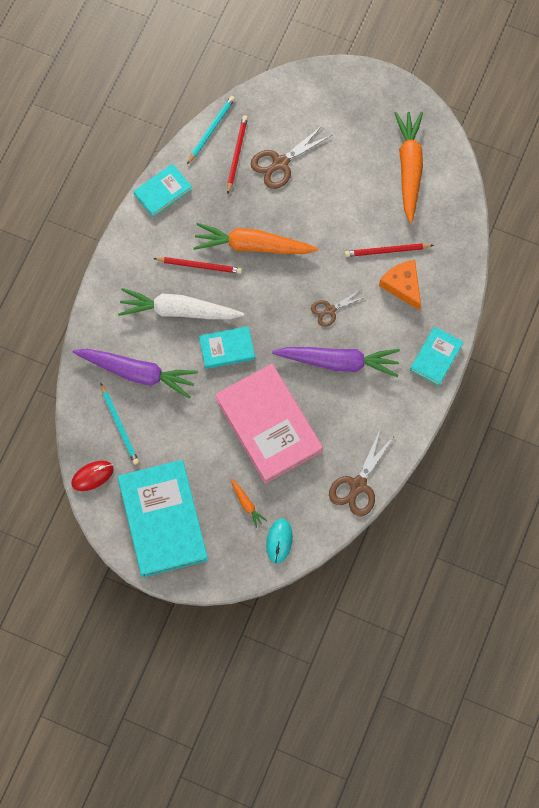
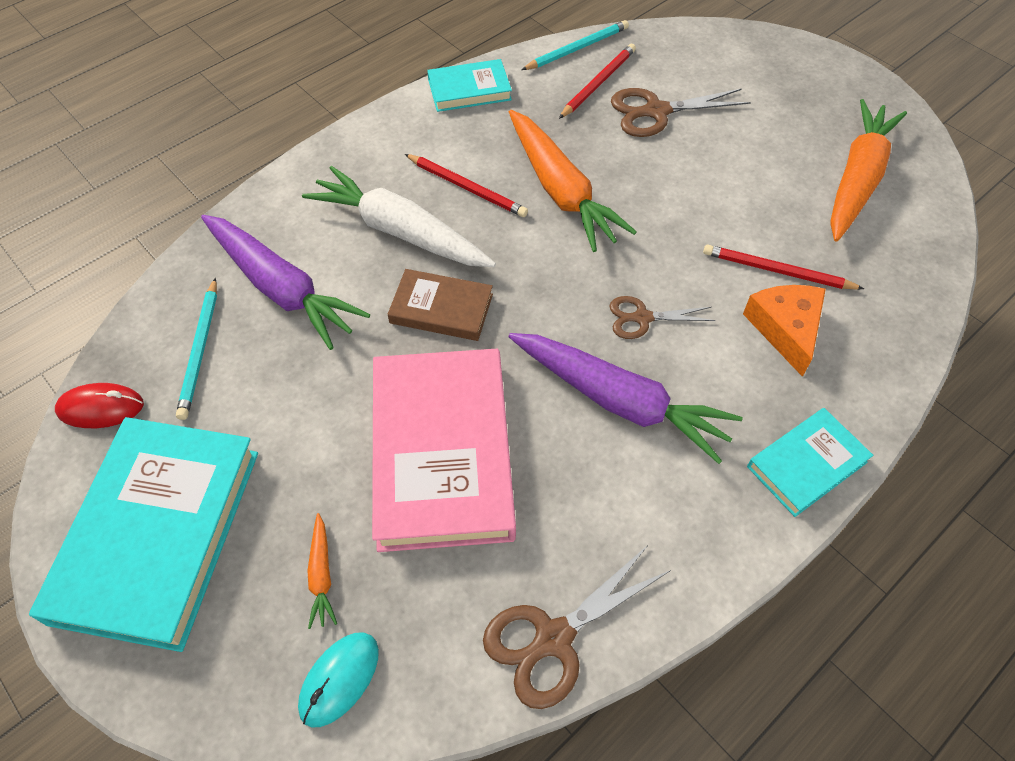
camera: 25 degrees right, 15 degrees down
(227, 349) = (441, 309): turquoise book -> brown book
(252, 246) = (561, 191): orange carrot -> orange carrot turned 150 degrees counterclockwise

